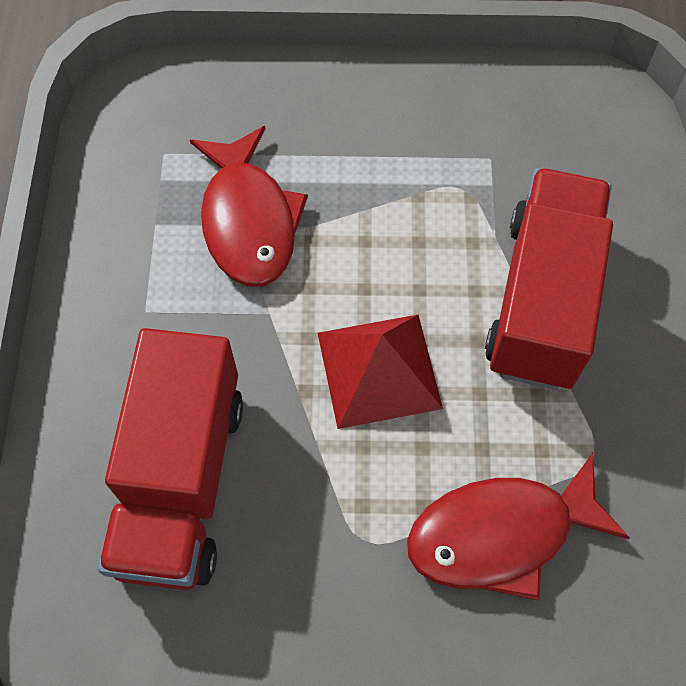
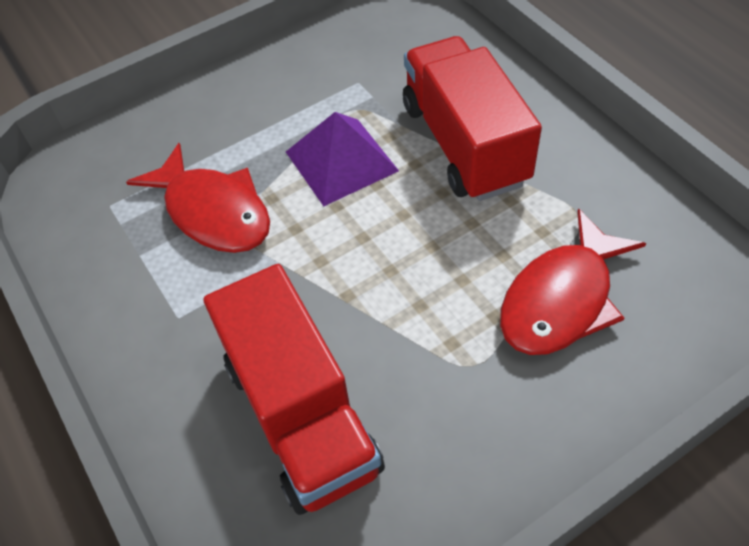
camera: 30 degrees left, 10 degrees down
(379, 370) = (390, 250): red pyramid -> none
(405, 241) = (341, 161): none -> purple pyramid

